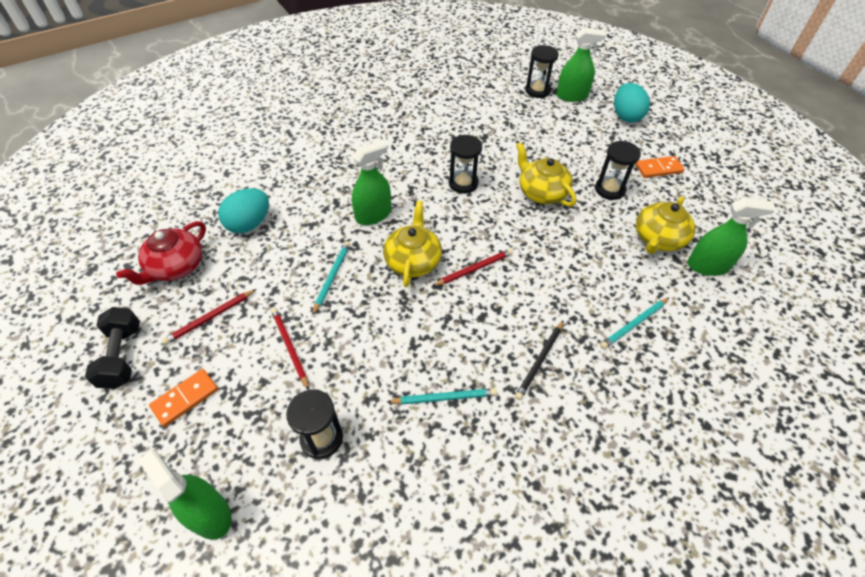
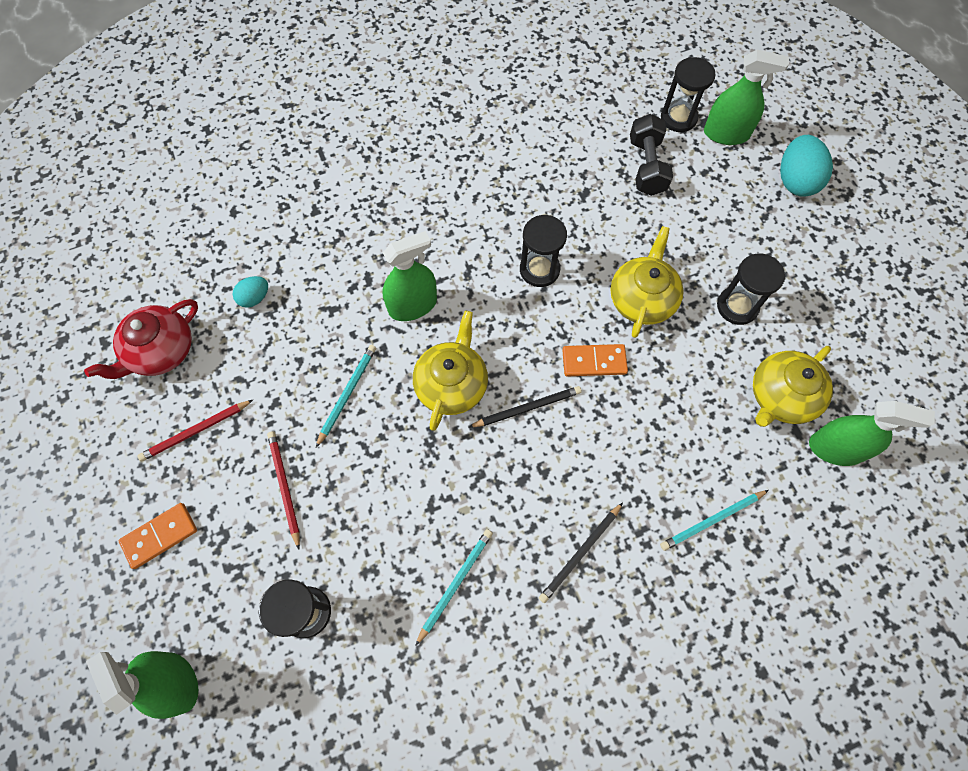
camera: 10 degrees right, 15 degrees up
(122, 356) = (93, 468): black dumbbell -> black dumbbell (646, 166)
(249, 224) = (255, 298): turquoise egg -> turquoise egg, size x0.55
(444, 397) = (455, 584): turquoise pencil -> turquoise pencil turned 60 degrees counterclockwise
(474, 269) = (527, 408): red pencil -> black pencil
(541, 192) = (642, 299): yellow teapot -> yellow teapot turned 45 degrees clockwise
(658, 168) = (816, 280): orange domino -> orange domino (594, 361)

